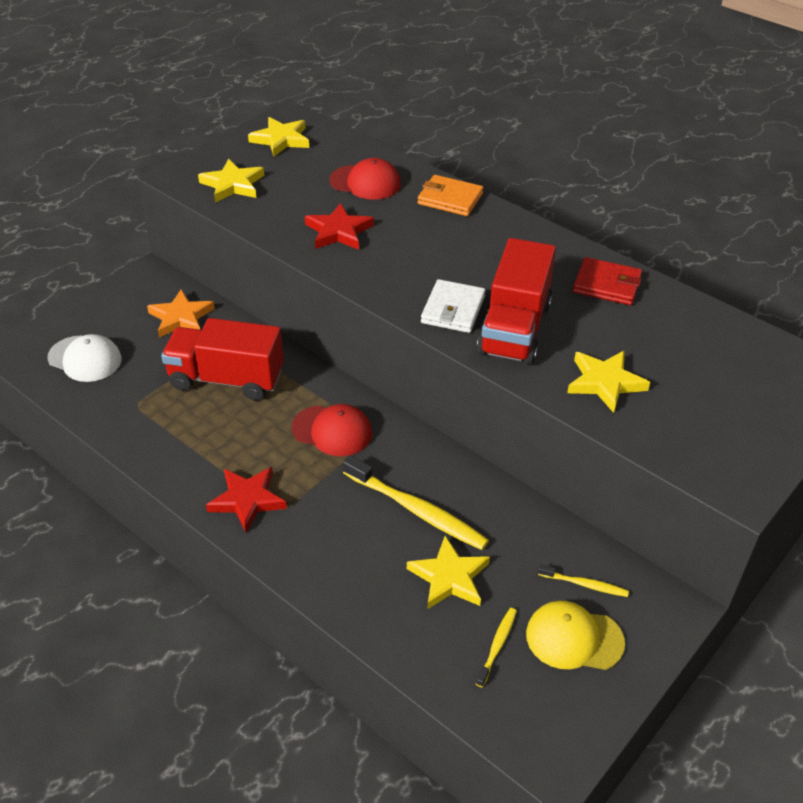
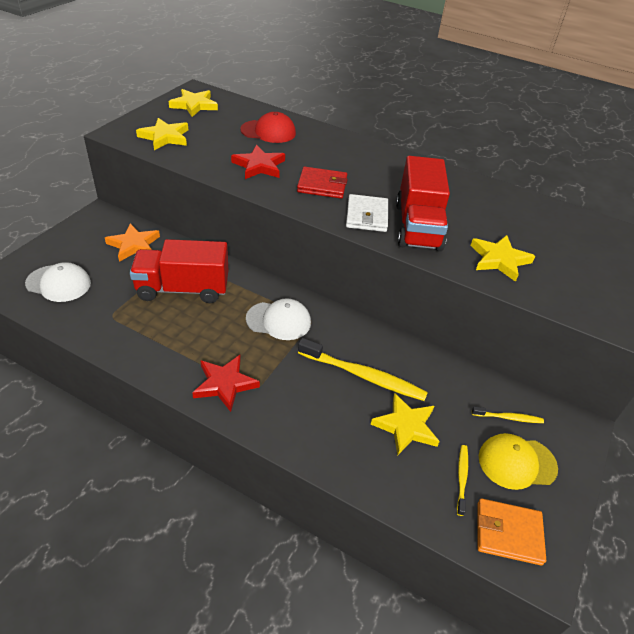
camera: 15 degrees left, 0 degrees up
(332, 431) = (278, 321): red cap -> white cap
(450, 199) = (335, 140): orange wallet -> orange wallet (508, 533)
(607, 285) = (470, 191): red wallet -> red wallet (322, 185)

